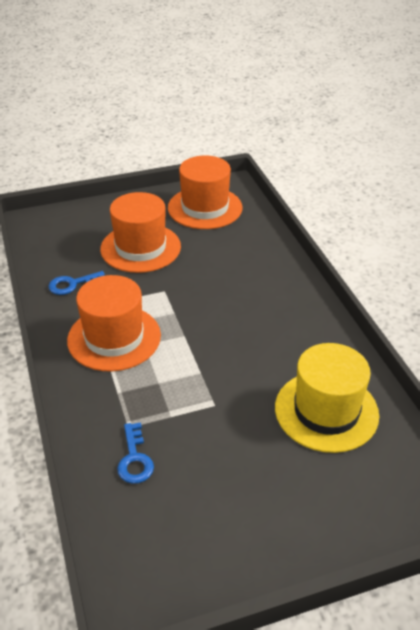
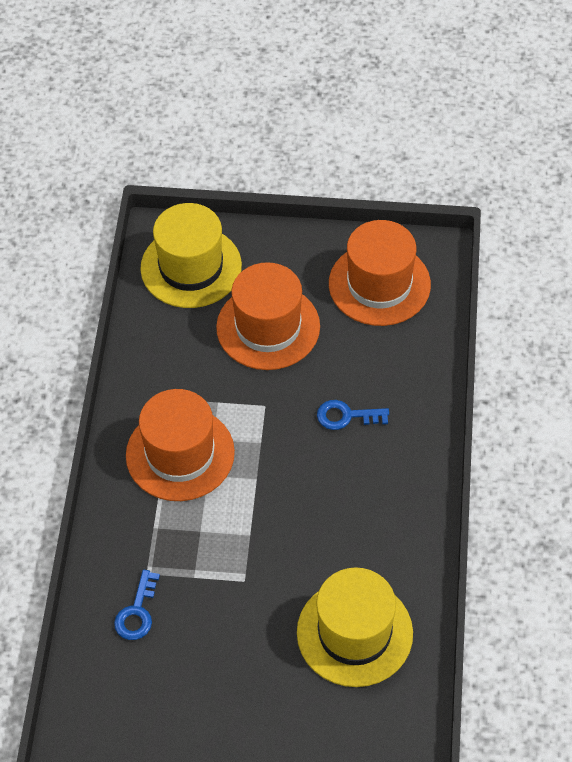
camera: 25 degrees right, 15 degrees up
(65, 231) = (191, 267): none -> yellow hat
(72, 284) = (166, 358): blue key -> blue key (346, 416)

